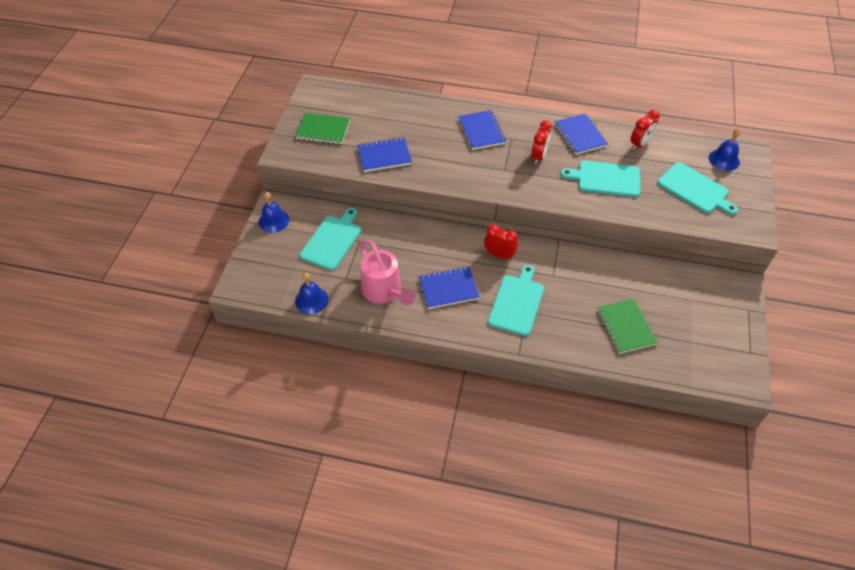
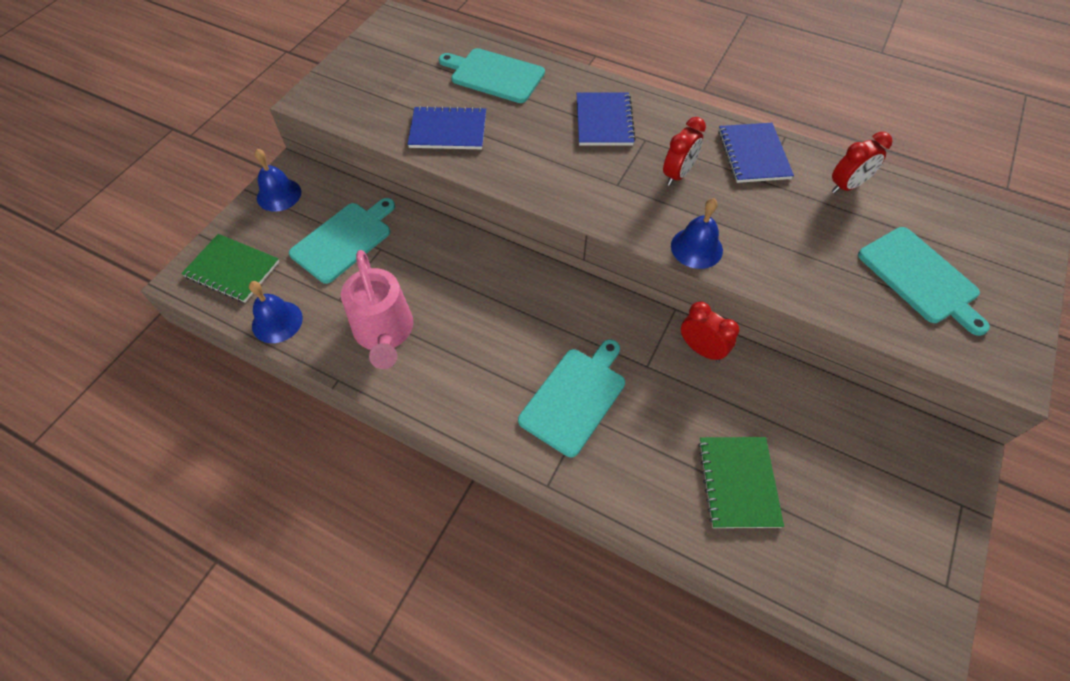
camera: 15 degrees right, 5 degrees up
(323, 130) = (380, 78): green notebook -> green notebook (232, 269)
(448, 288) = (479, 350): blue notebook -> none
(499, 255) = (575, 314): red clock -> red clock (701, 349)
(605, 179) = (773, 230): turquoise cutting board -> turquoise cutting board (494, 75)
(724, 159) = (984, 238): blue bell -> blue bell (696, 248)

